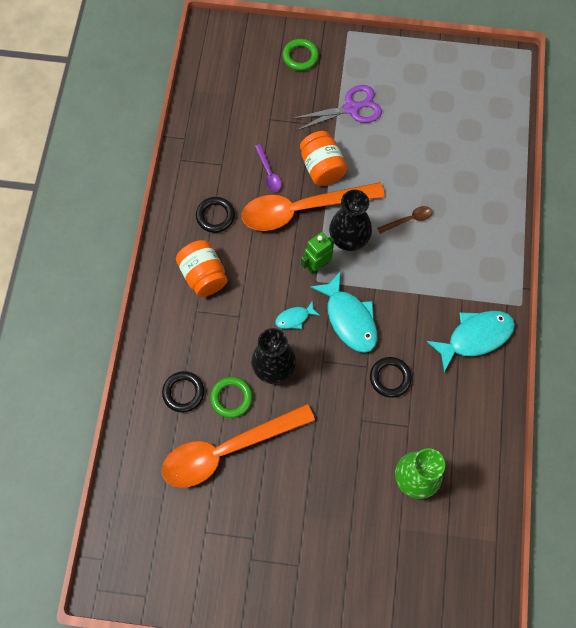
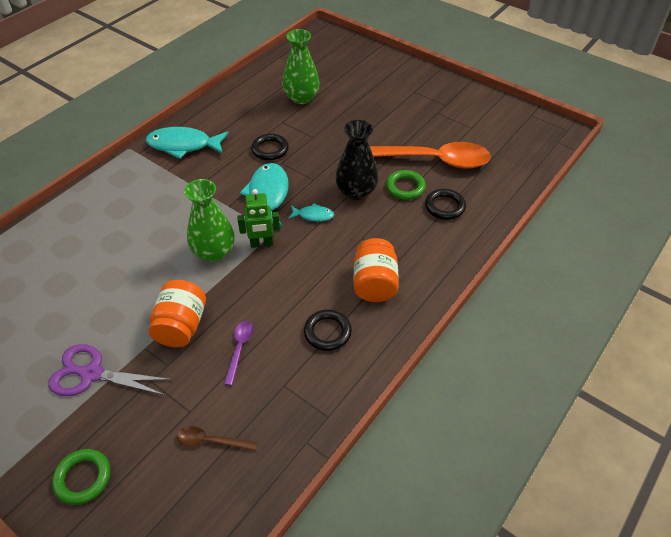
camera: 150 degrees left, 20 degrees down
(302, 209) = (235, 296): orange spoon -> none
(349, 238) = (214, 252): black vase -> green vase
(408, 220) = (148, 241): brown spoon -> brown spoon (211, 441)

